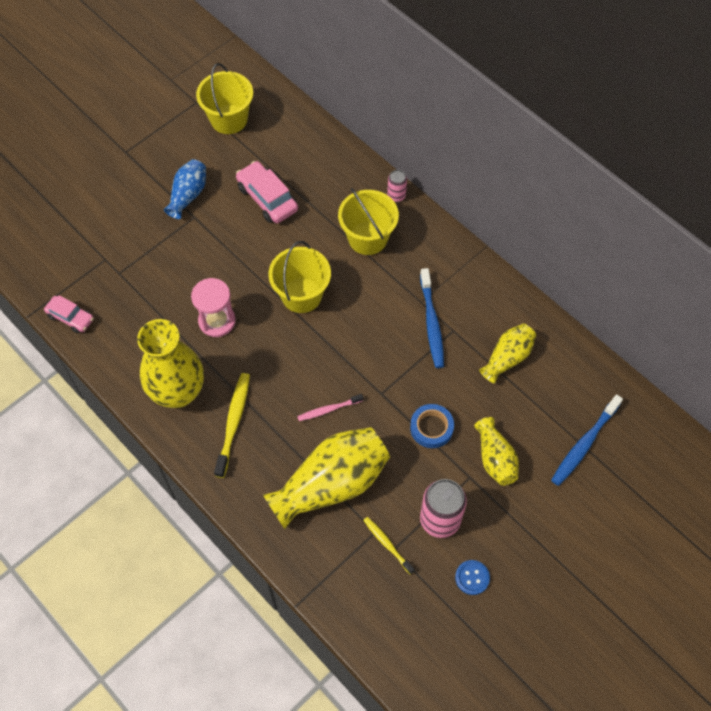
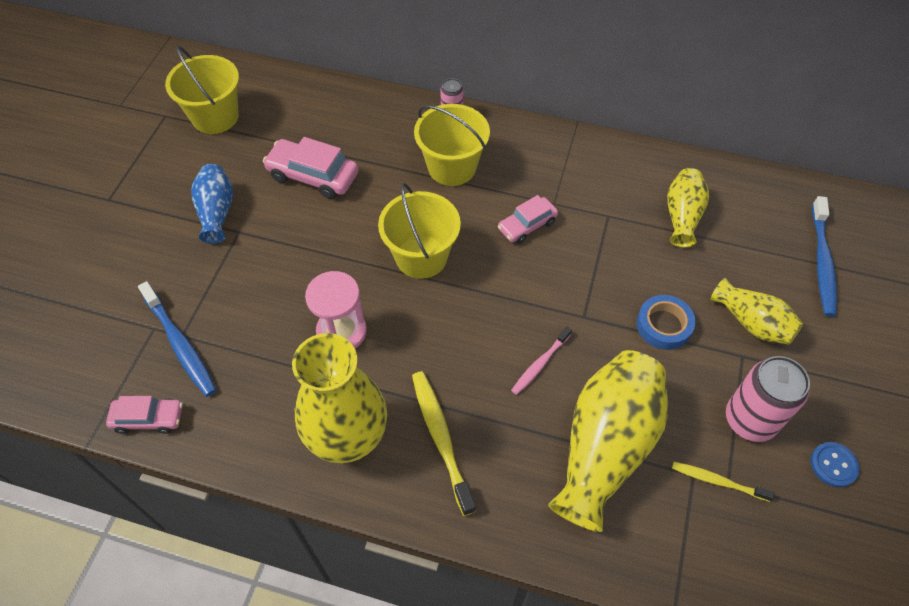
camera: 30 degrees left, 5 degrees down
(390, 308) = (527, 225): none -> pink car
(431, 323) = (581, 219): blue toothbrush -> blue toothbrush (180, 344)

